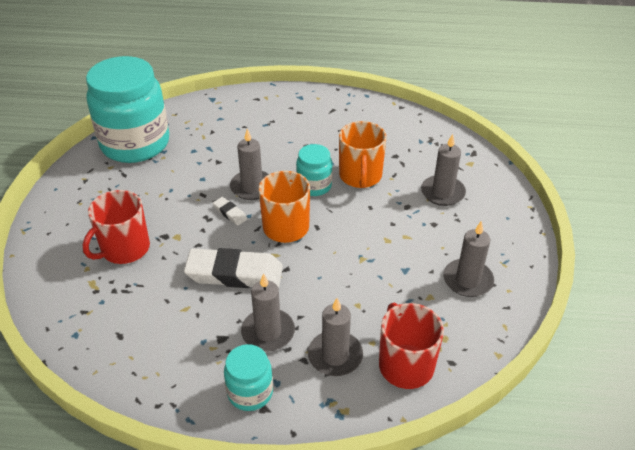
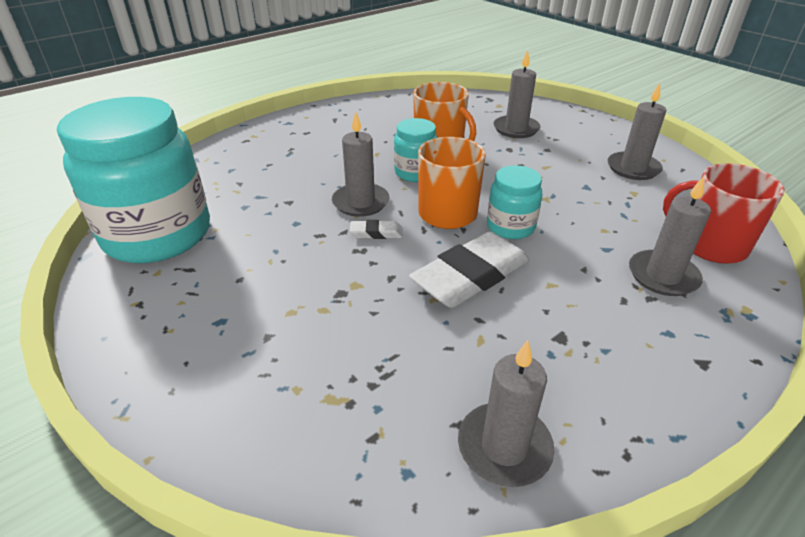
camera: 45 degrees left, 5 degrees down
(124, 249) = (313, 335): red mug -> none
(250, 392) = (669, 360): turquoise jar -> turquoise jar (510, 227)
(268, 332) = (586, 300): grey candle -> grey candle (504, 447)

